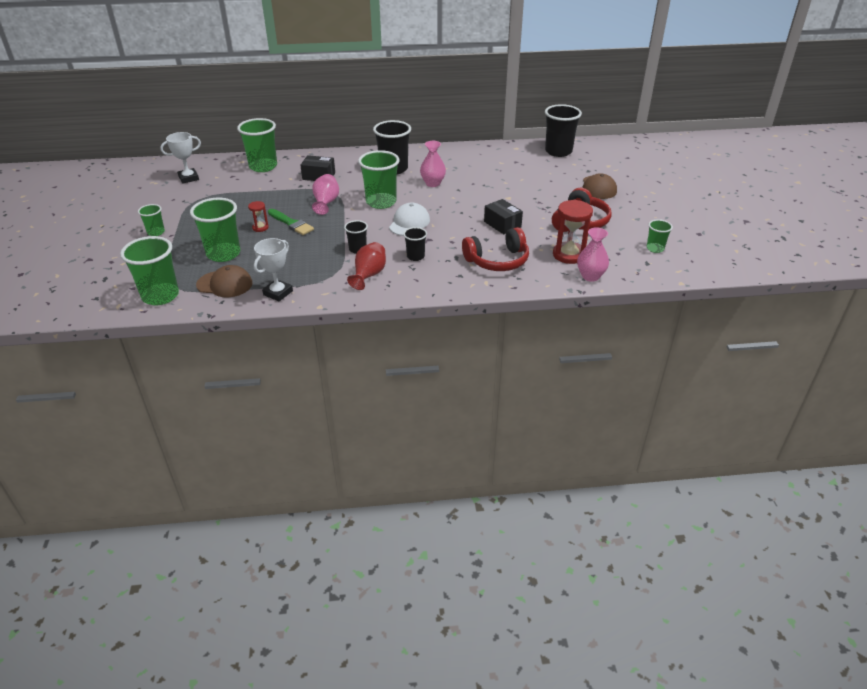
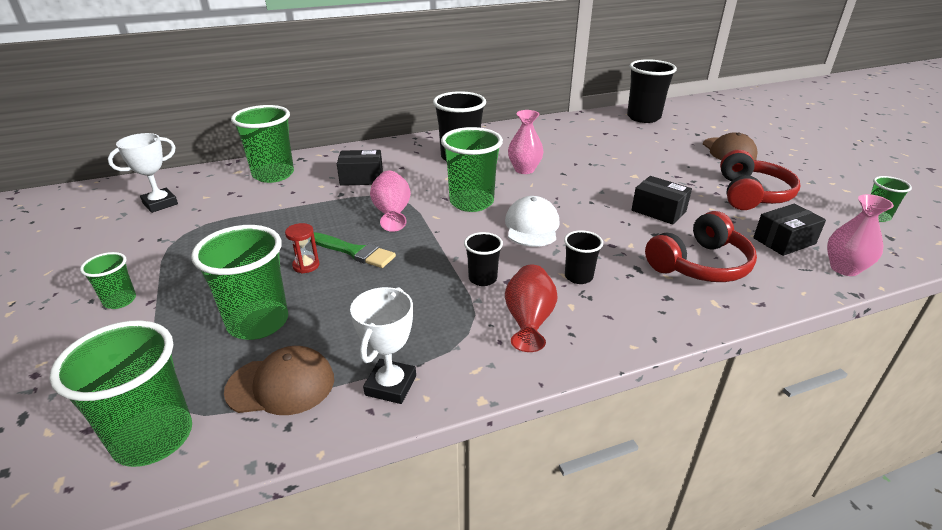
camera: 15 degrees left, 5 degrees down
(569, 255) = (784, 241): red hourglass -> black box

